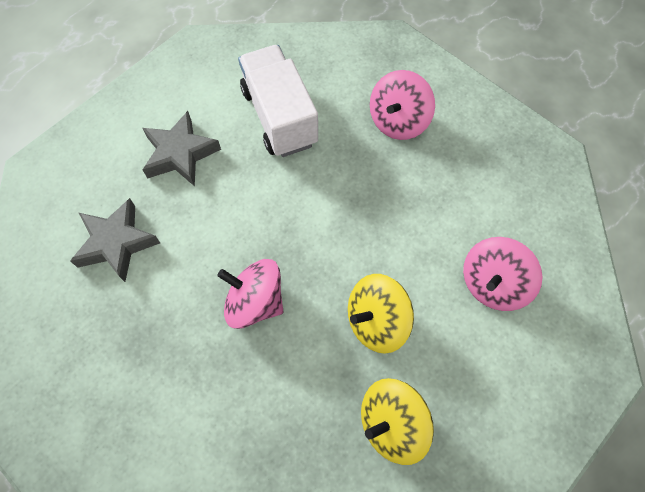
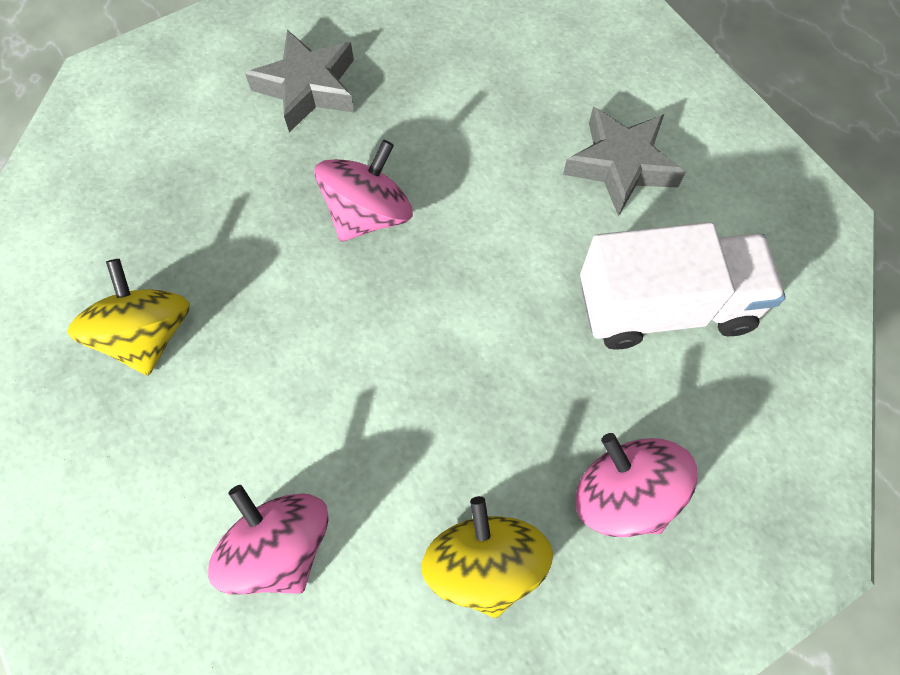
camera: 105 degrees right, 0 degrees up
(117, 243) = (499, 81): grey star -> grey star (308, 88)
(376, 321) = (287, 356): yellow spinning top -> yellow spinning top (484, 564)

